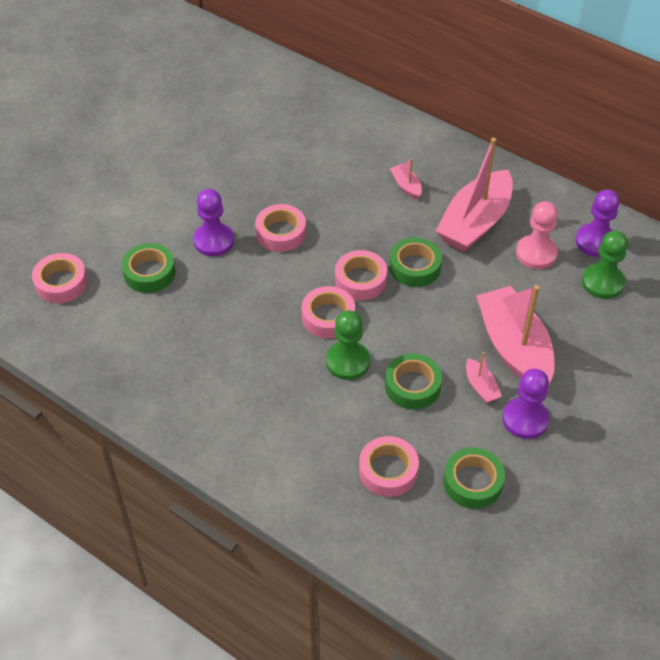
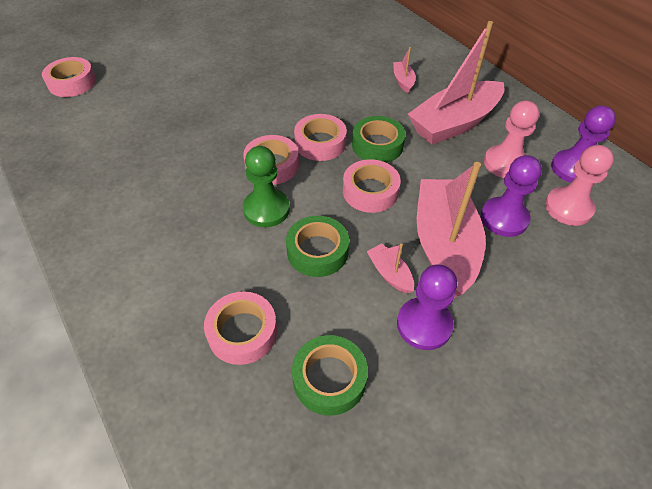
camera: 20 degrees right, 0 degrees up
(149, 273) = (145, 92): green tape -> none
(214, 241) = (213, 83): purple pawn -> purple pawn (504, 218)
(281, 233) = (272, 90): pink tape -> pink tape (370, 191)
(481, 386) = (390, 273): pink boat -> pink boat turned 150 degrees clockwise
(602, 282) = (568, 208): green pawn -> pink pawn

